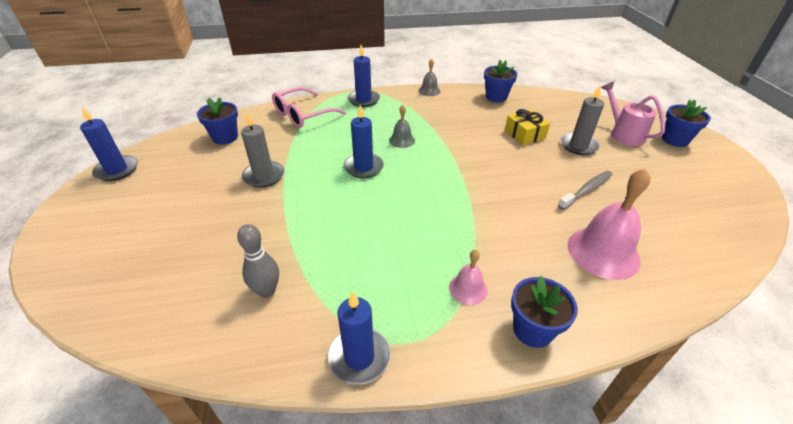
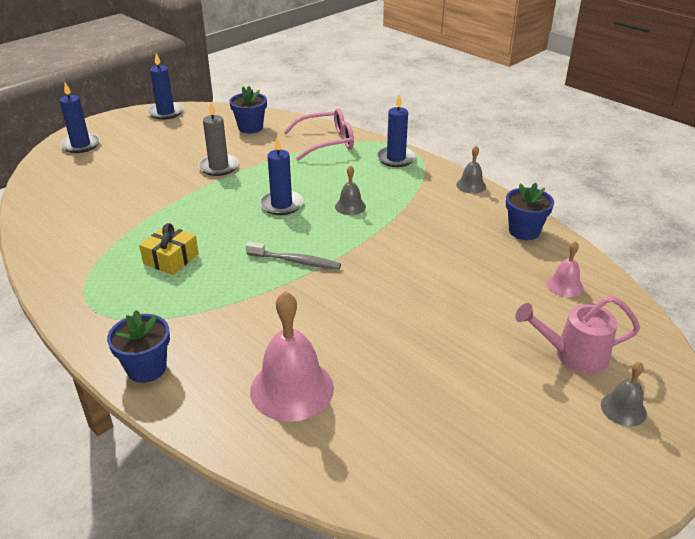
camera: 55 degrees right, 5 degrees down
(267, 291) = (96, 227): grey bowling pin -> none
(303, 115) = (327, 142): pink glasses -> pink glasses turned 150 degrees clockwise
(359, 357) = (62, 291): blue candle -> blue candle (81, 145)
(468, 289) = (169, 317): pink bell -> pink bell (564, 285)
(524, 134) = (462, 276): yellow gift -> yellow gift (171, 259)
(578, 146) = (489, 323): grey candle -> none
(586, 190) = (396, 352): grey toothbrush -> grey toothbrush (295, 261)
(623, 134) = (573, 355): pink watering can -> pink watering can turned 120 degrees counterclockwise
(675, 140) = (623, 409): blue flower pot -> grey bell

